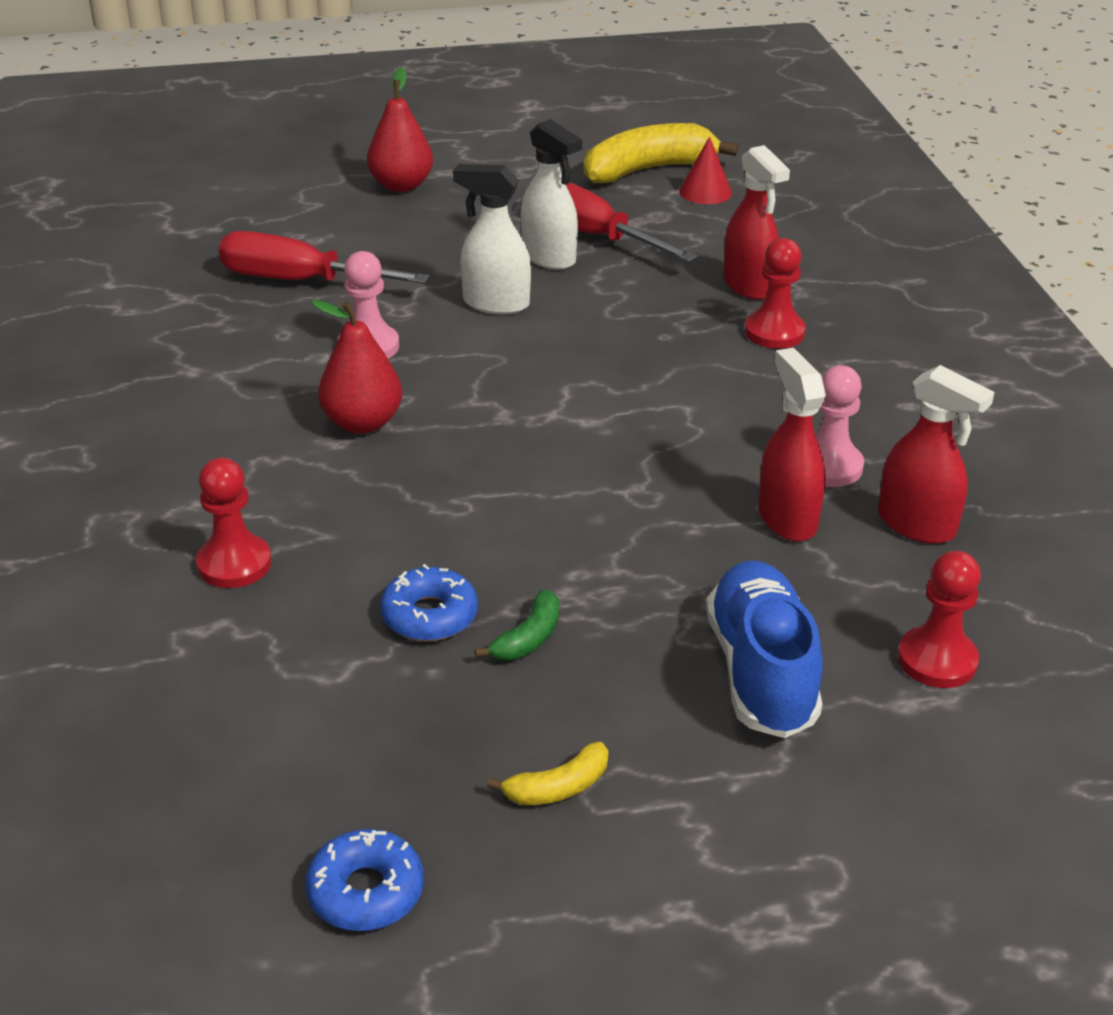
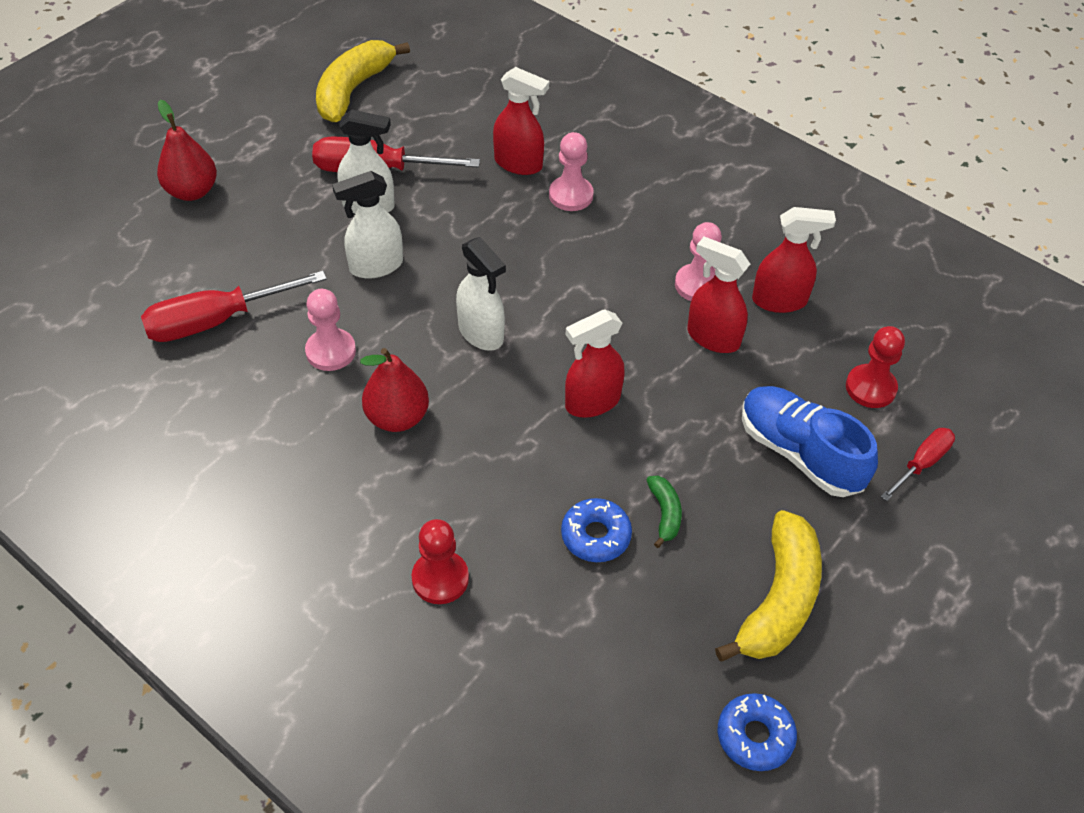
camera: 40 degrees left, 15 degrees up
(530, 398) = (481, 333): none -> white spray bottle
(558, 787) = (778, 599): yellow banana -> yellow banana, size x2.14
(573, 506) = (592, 402): none -> red spray bottle
(705, 191) = (411, 92): red cone -> none
(774, 332) = (571, 195): red pawn -> pink pawn
(914, 767) = (921, 464): none -> red screwdriver

